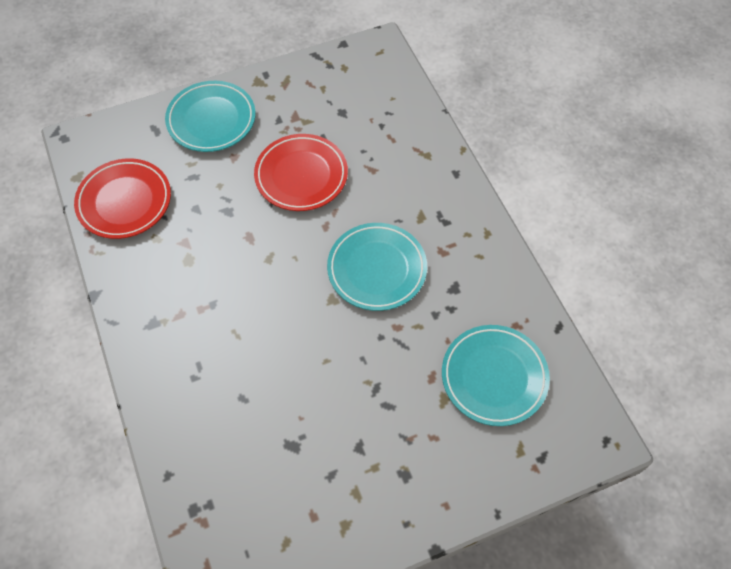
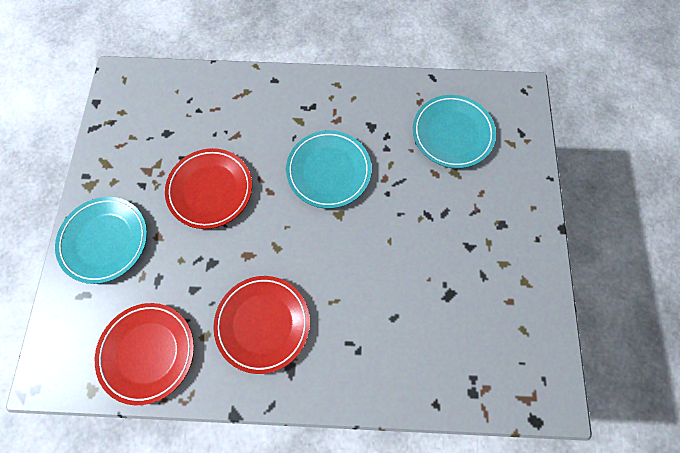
camera: 65 degrees left, 10 degrees up
(187, 281) = (263, 324): none -> red plate

